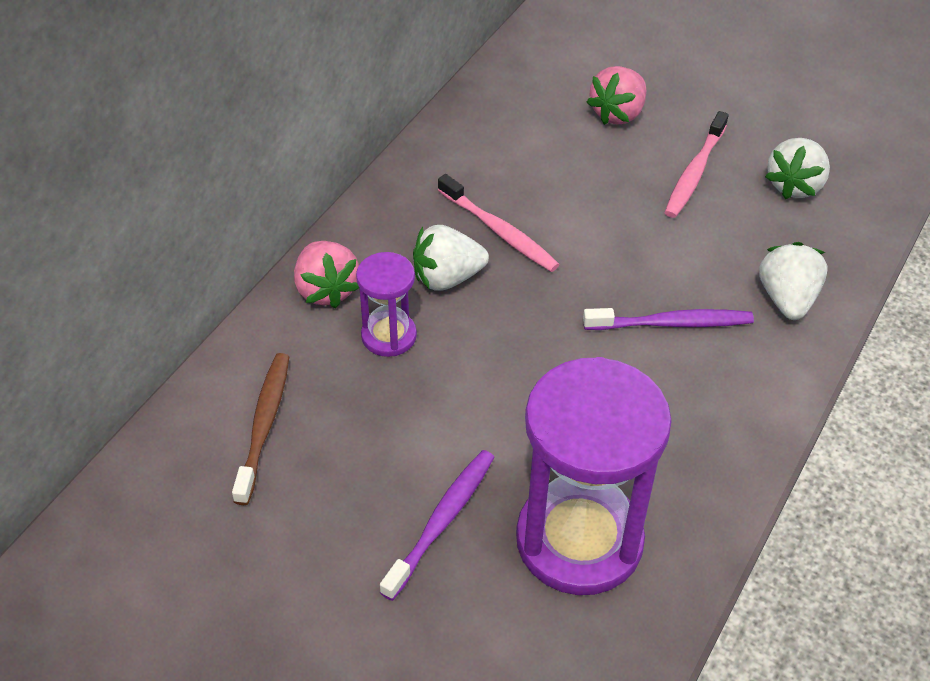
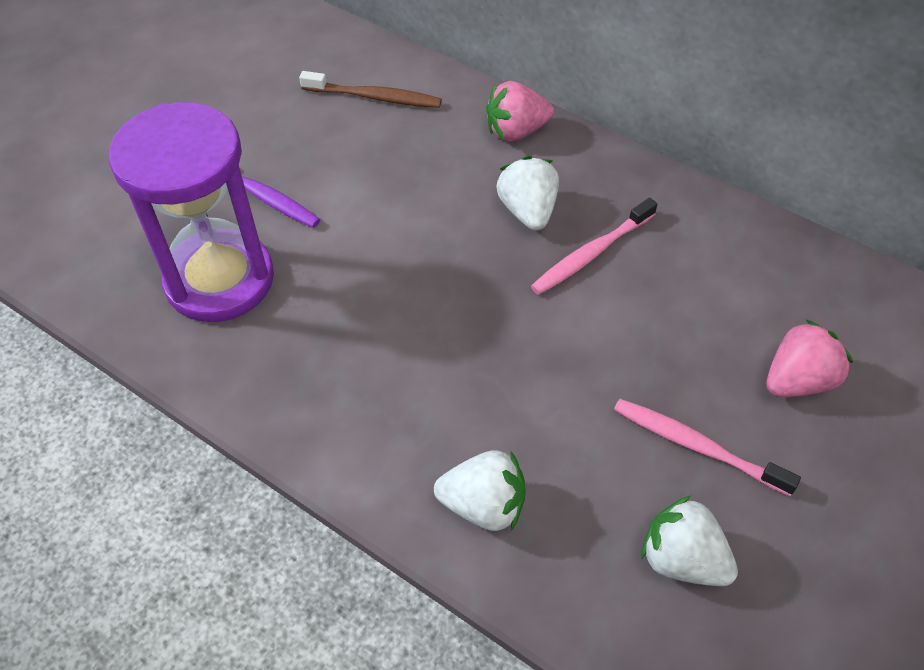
camera: 95 degrees right, 5 degrees up
(389, 336) = (459, 169): purple hourglass -> none
(618, 114) = (797, 380): pink strawberry -> pink strawberry turned 105 degrees clockwise
(672, 323) = (455, 384): purple toothbrush -> none

